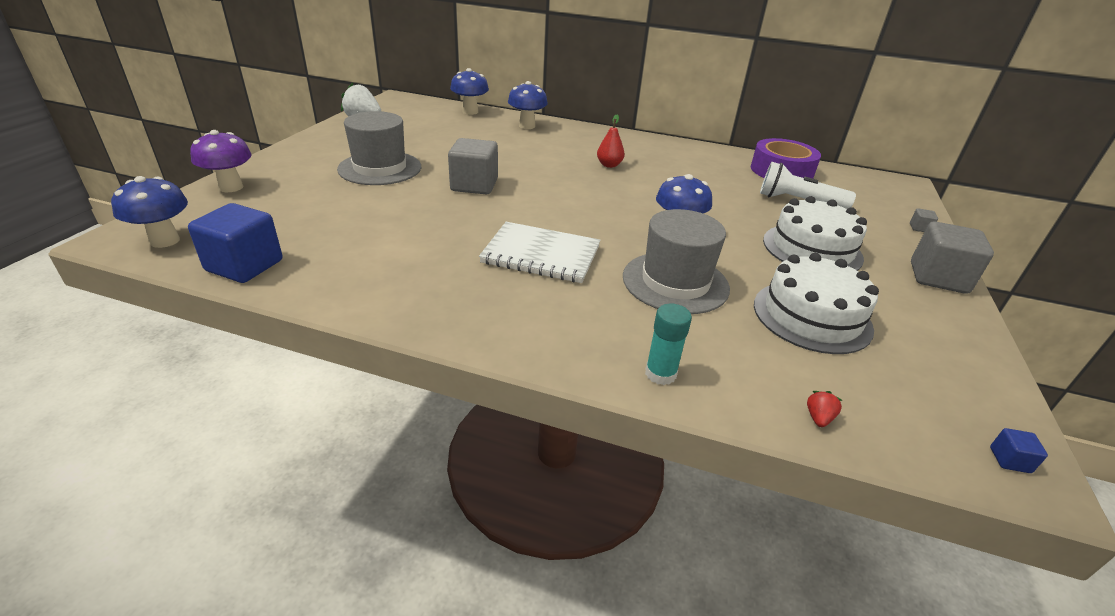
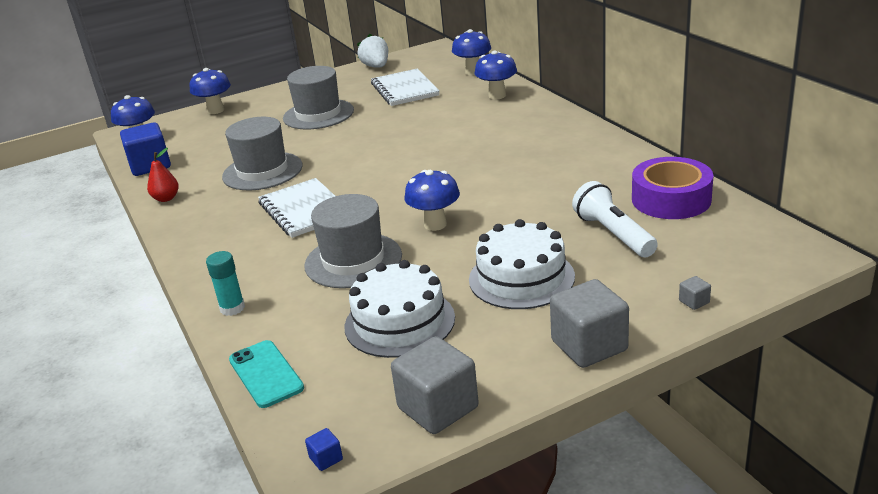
camera: 50 degrees right, 5 degrees down
(231, 187) = (215, 110): purple mushroom -> blue mushroom
(419, 232) = (262, 171): none -> grey hat
(432, 133) = (404, 90): none -> white notebook
(474, 185) = (356, 144): grey cube -> grey cube (438, 408)
(609, 165) = (497, 151): red pear -> red pear (166, 198)
(818, 418) = (266, 374): red strawberry -> turquoise phone

